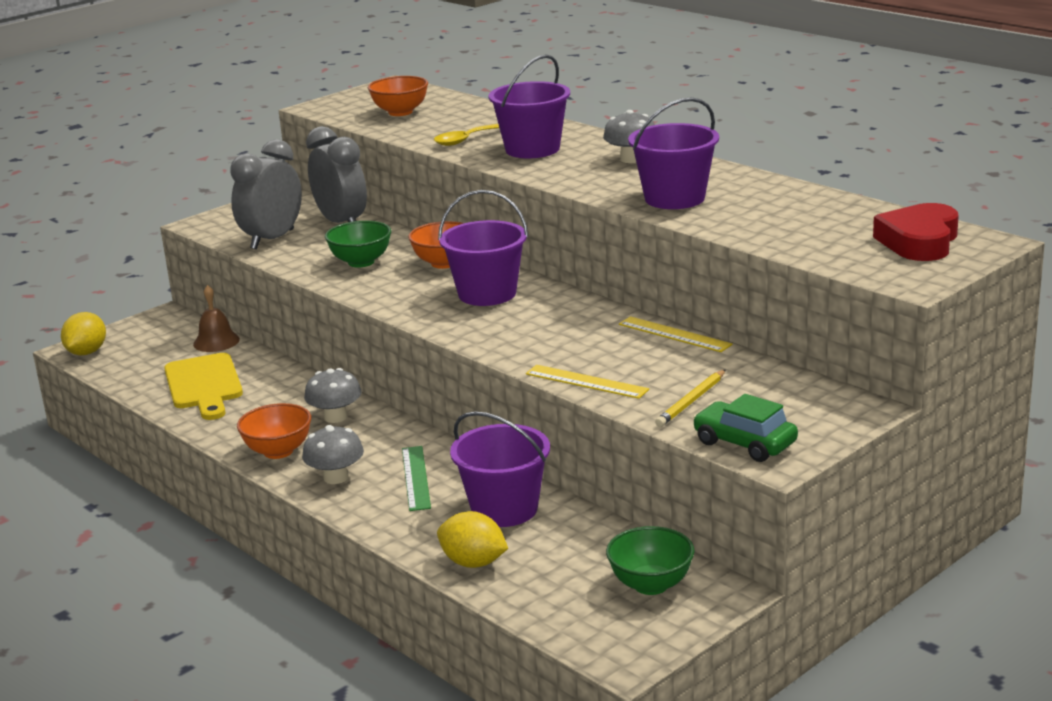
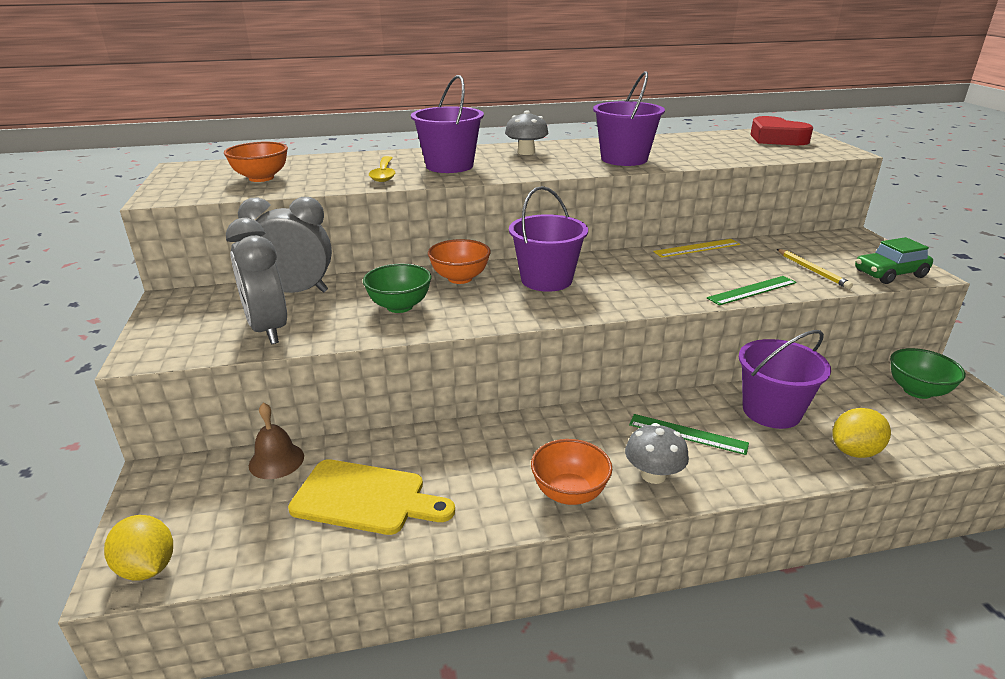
camera: 60 degrees left, 5 degrees up
(335, 417) = (533, 440): grey mushroom -> none
(586, 382) = (752, 290): yellow ruler -> green ruler

